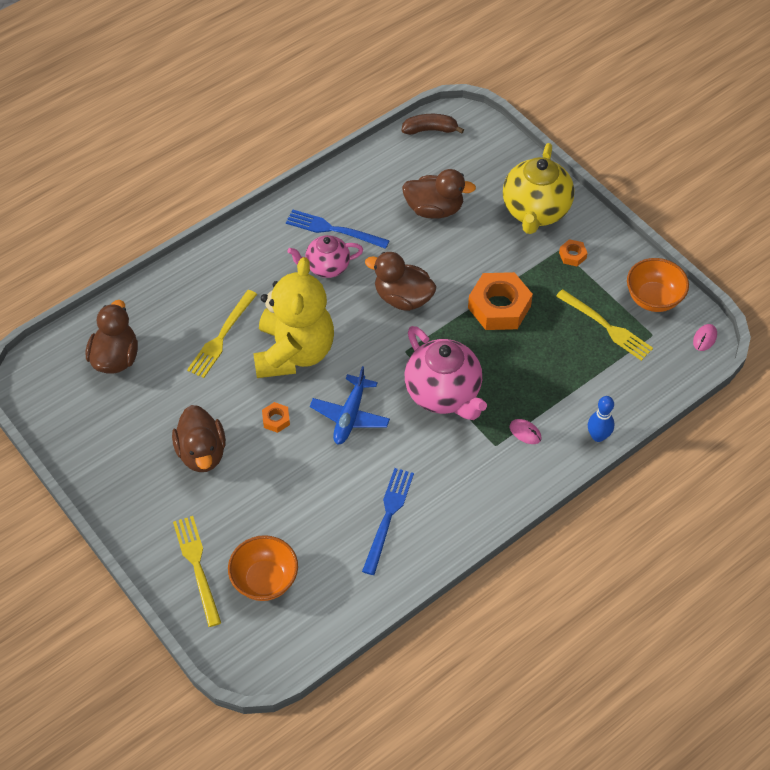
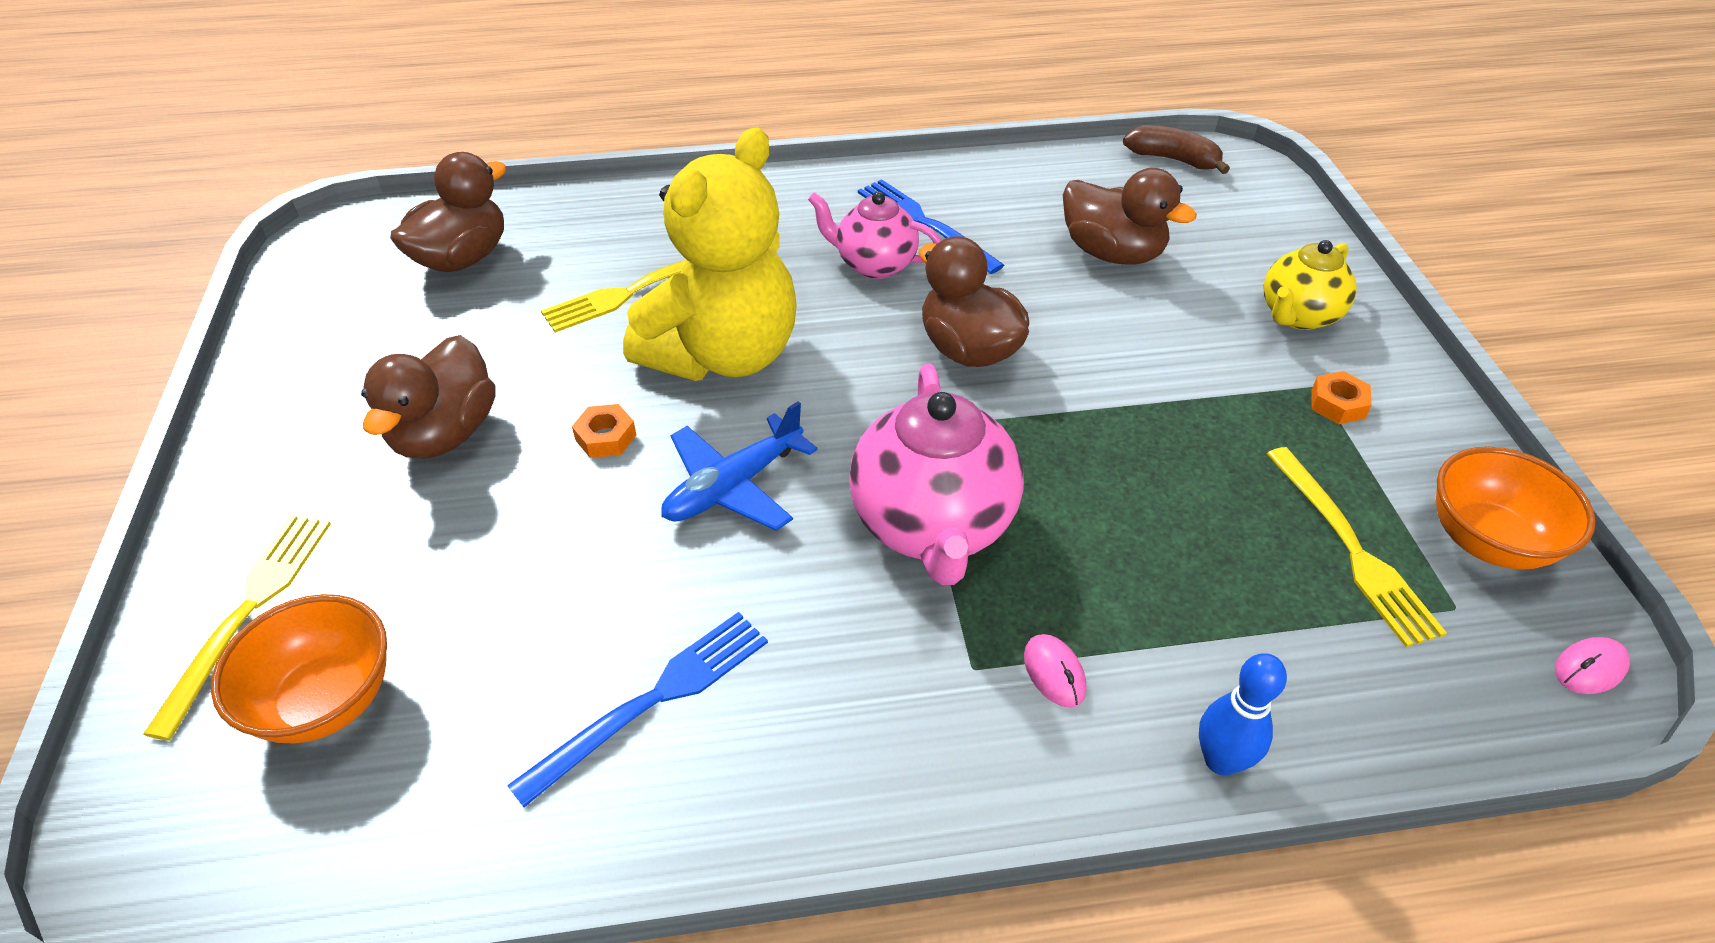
camera: 30 degrees right, 10 degrees down
(499, 307) = (1139, 429): orange nut -> none
(535, 211) = (1298, 316): yellow teapot -> yellow teapot, size x0.61

